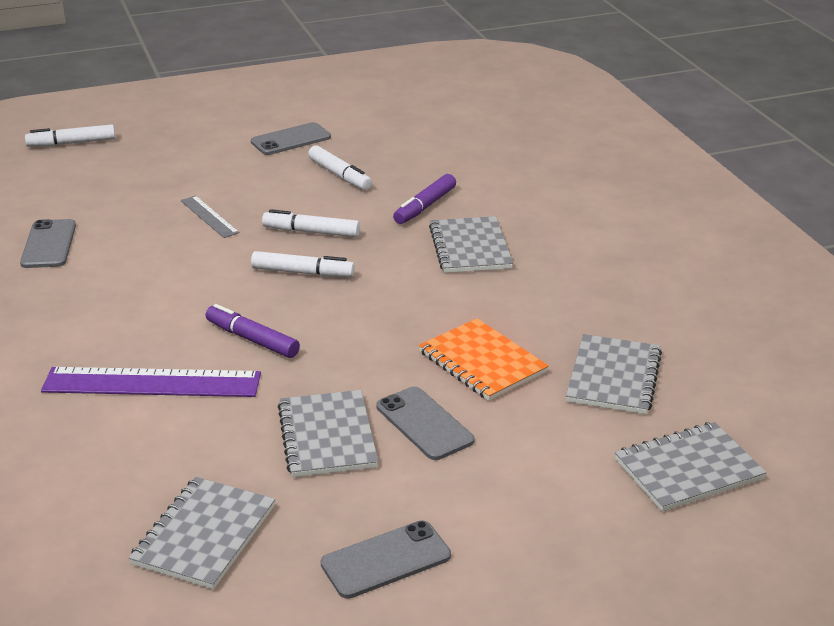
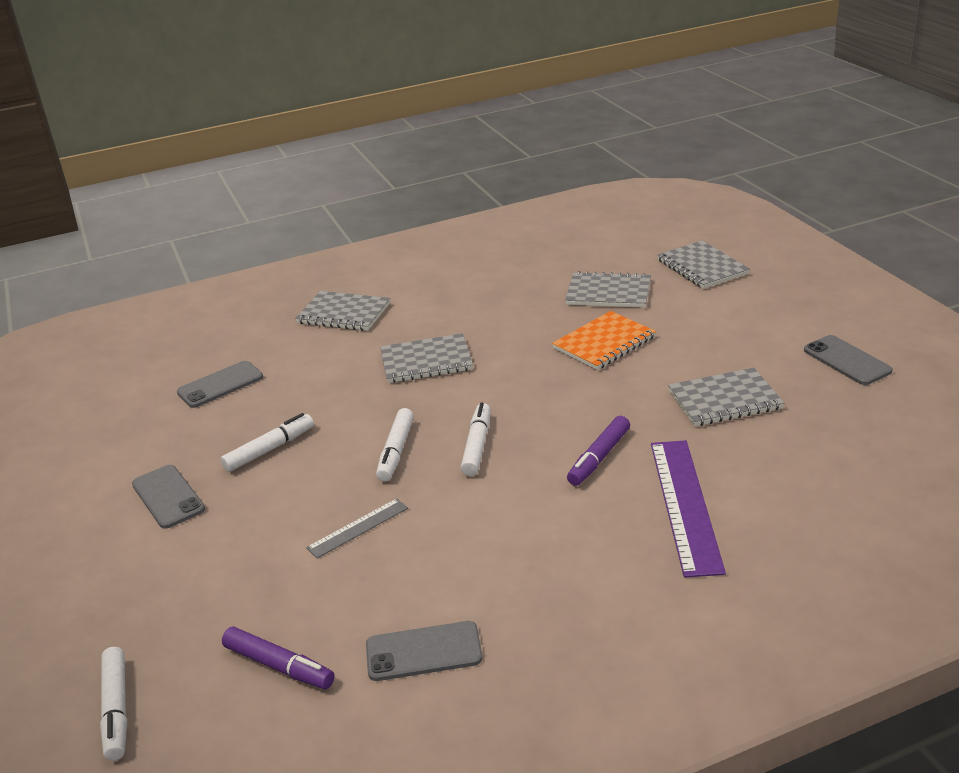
camera: 90 degrees left, 0 degrees up
(204, 535) = (867, 438): grey notebook -> grey notebook (344, 313)
(424, 424) = (692, 360): grey phone -> grey phone (220, 385)
(425, 206) = (346, 391): purple marker -> purple marker (279, 666)

